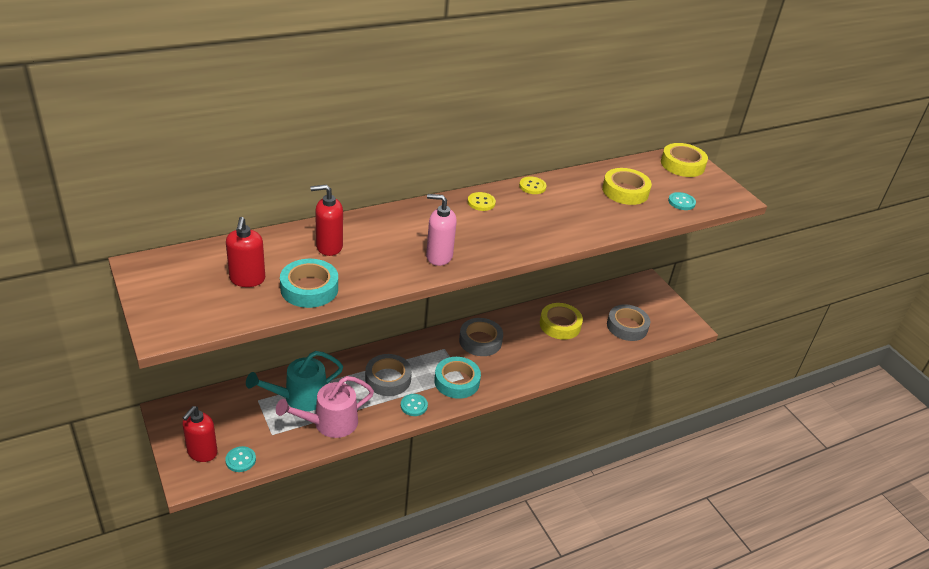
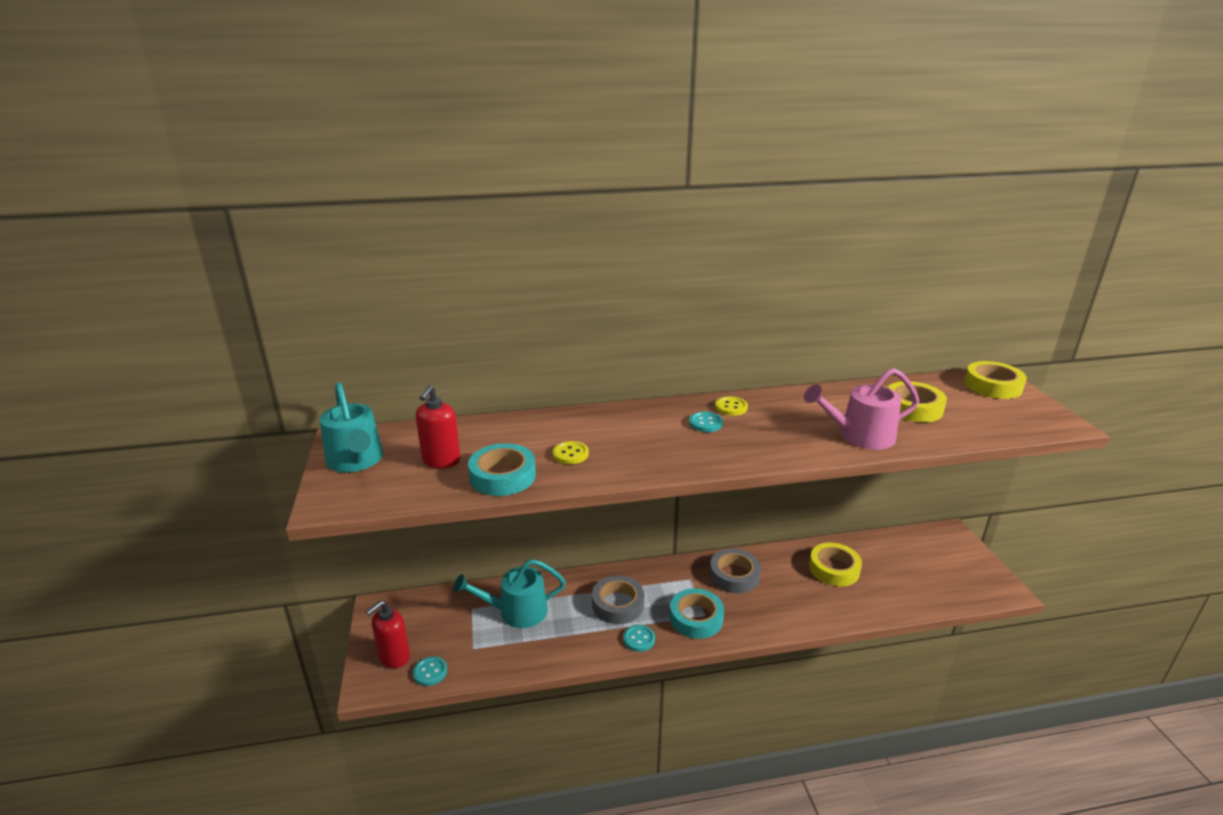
camera: 20 degrees right, 10 degrees down
(167, 287) = (356, 461): none -> turquoise watering can
(329, 247) = (543, 437): red soap dispenser -> none
(329, 423) = (539, 645): pink watering can -> pink watering can (859, 436)
(439, 256) = (663, 457): pink soap dispenser -> none
(532, 186) = (797, 396): yellow button -> yellow button (570, 454)
(627, 326) = (919, 580): grey tape -> none
(681, 202) = (987, 424): turquoise button -> turquoise button (705, 423)

